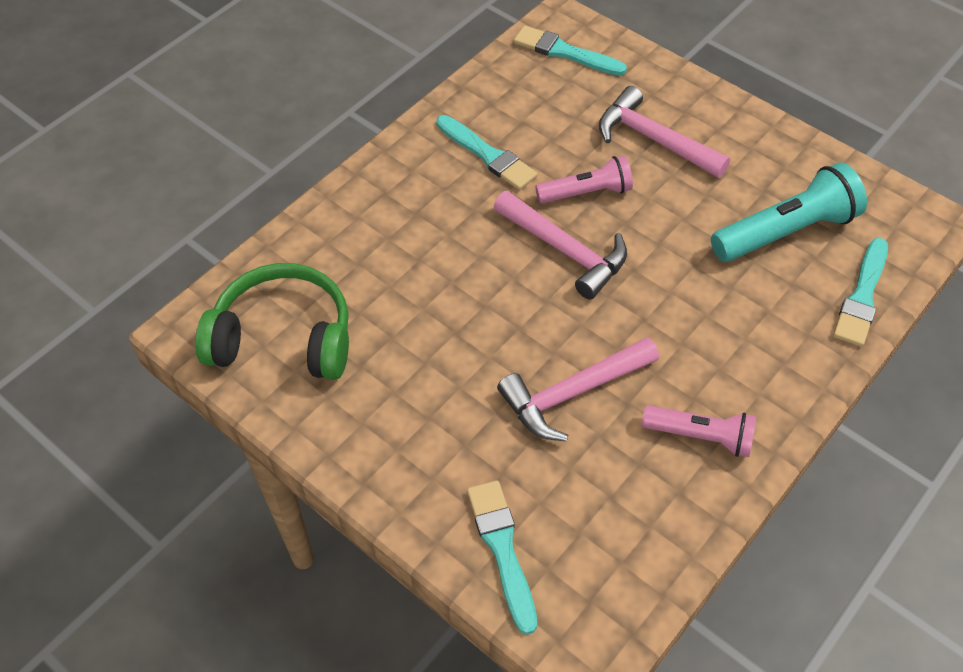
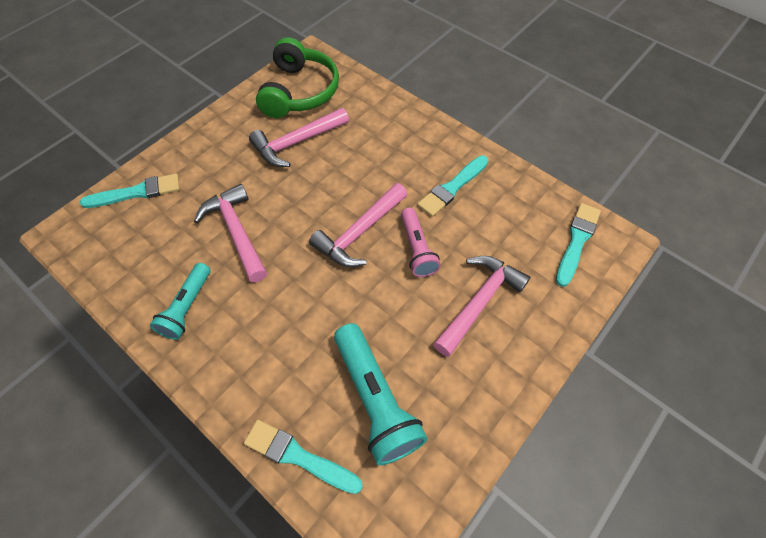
camera: 90 degrees right, 5 degrees up
(399, 332) = (297, 142): none -> pink hammer
(700, 436) = (187, 307): pink flashlight -> turquoise flashlight

